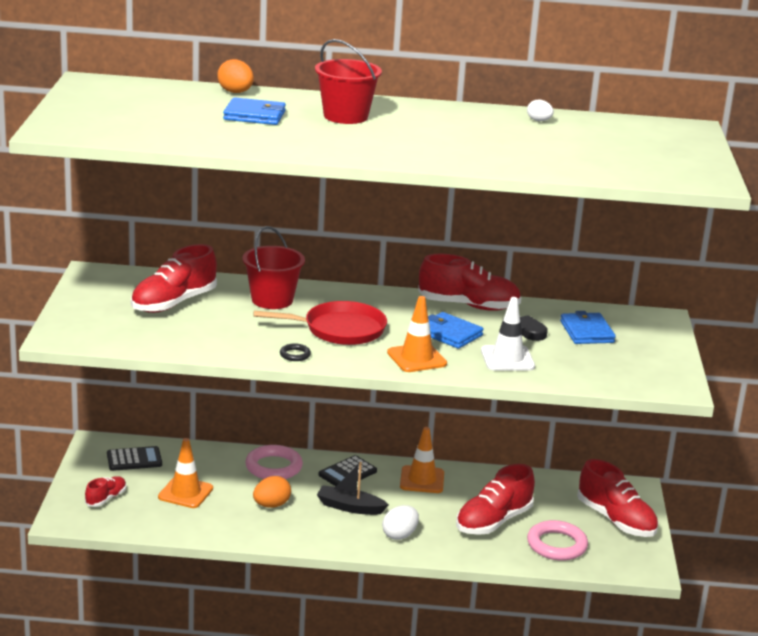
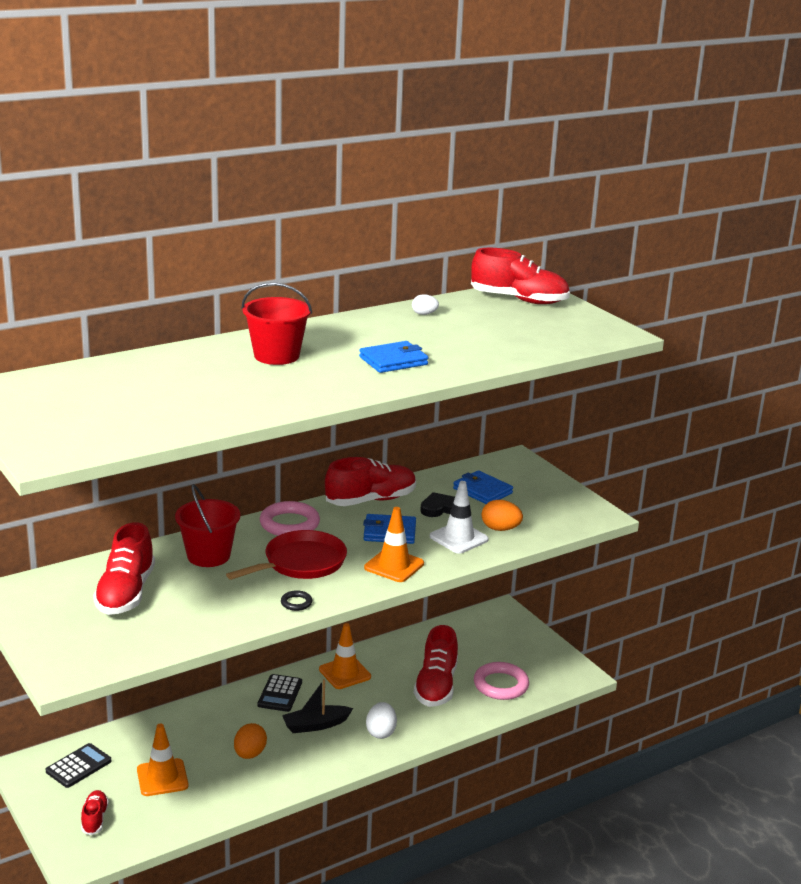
camera: 35 degrees left, 0 degrees up
(235, 92) = (145, 359): orange egg -> orange egg (500, 529)
(254, 115) = (201, 379): blue wallet -> blue wallet (393, 361)
(273, 467) = (212, 716): pink ring -> pink ring (289, 524)
(616, 520) = (518, 644): red shoe -> red shoe (519, 300)

